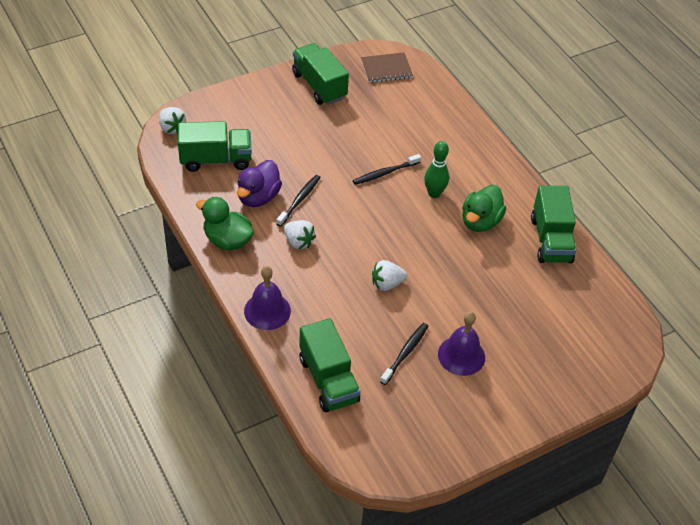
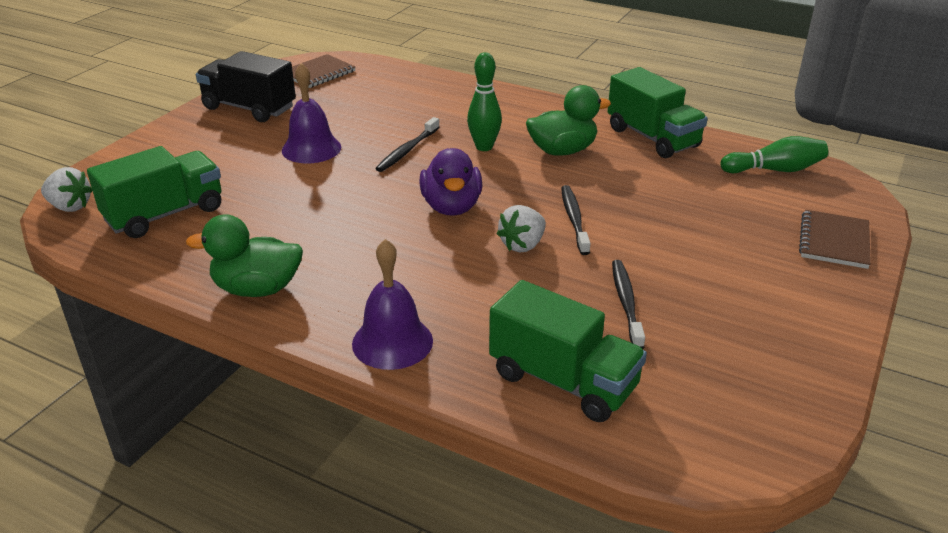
camera: 30 degrees left, 15 degrees down
(258, 197) = (262, 228): purple duck -> purple duck (451, 207)
(298, 242) = (363, 251): white strawberry -> none
(299, 200) = (323, 211): black toothbrush -> black toothbrush (574, 219)
(319, 85) = (249, 108): green truck -> black truck
(461, 355) = (693, 274): purple bell -> purple bell (311, 148)
(480, 221) = (562, 151): green duck -> green duck turned 105 degrees counterclockwise
(571, 380) = (834, 241): none -> brown notebook
(601, 308) = (774, 170): none -> green bowling pin

